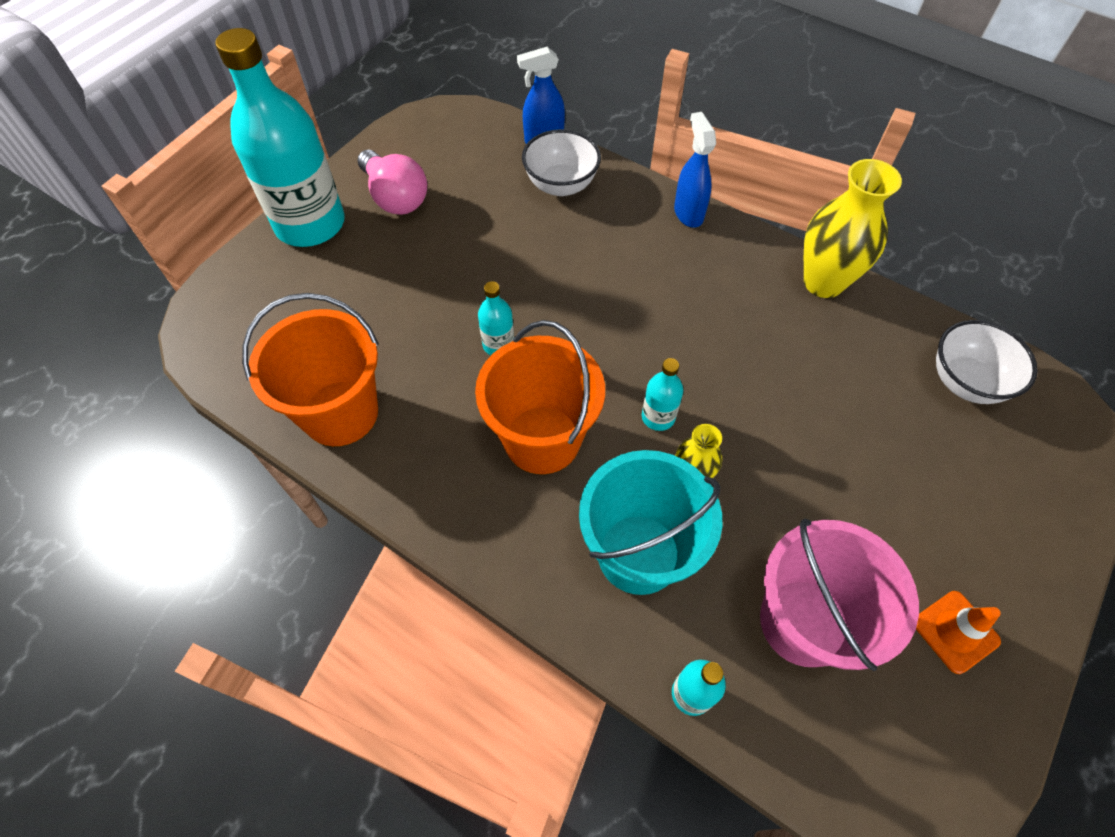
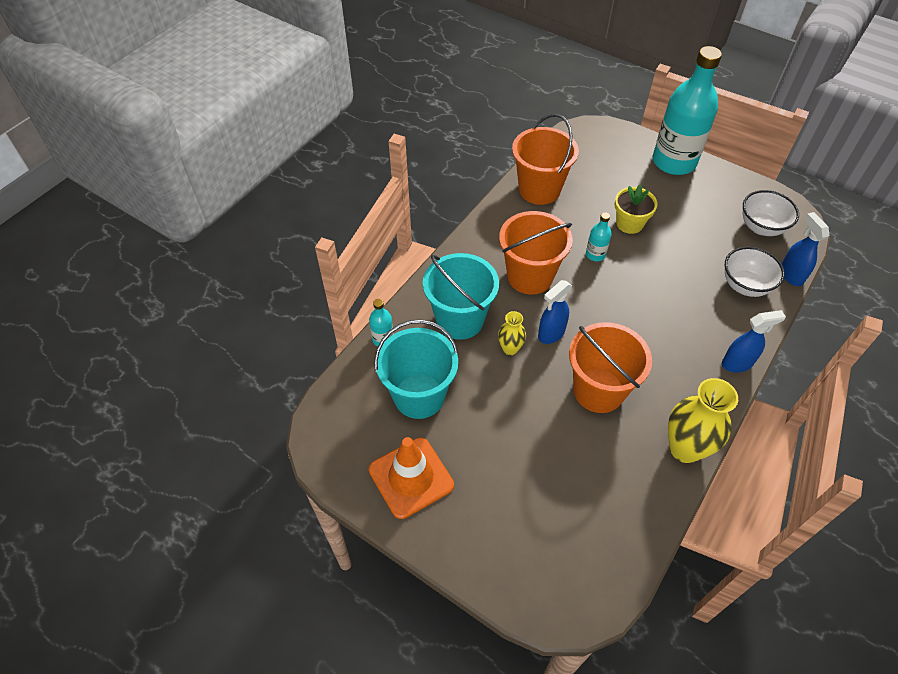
camera: 90 degrees right, 5 degrees down
(395, 197) = (707, 198): pink light bulb -> none
(436, 294) = (629, 223): none -> yellow flower pot
(658, 417) = (551, 334): turquoise bottle -> blue spray bottle
(752, 365) = (598, 390): none -> orange bucket
(803, 622) = (419, 396): pink bucket -> turquoise bucket
(955, 631) = (411, 477): orange traffic cone -> orange traffic cone, size x1.69
(965, 382) = (602, 533): white bowl -> white bowl (761, 227)

